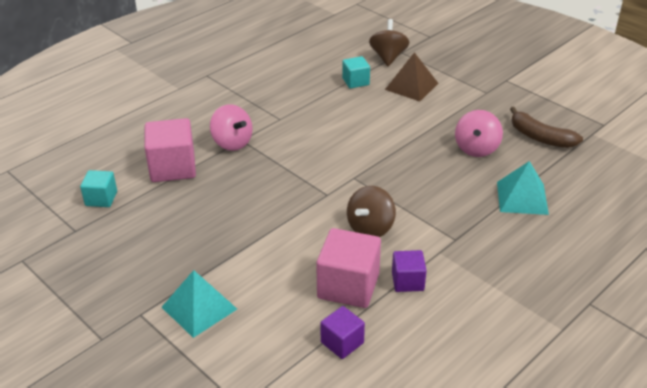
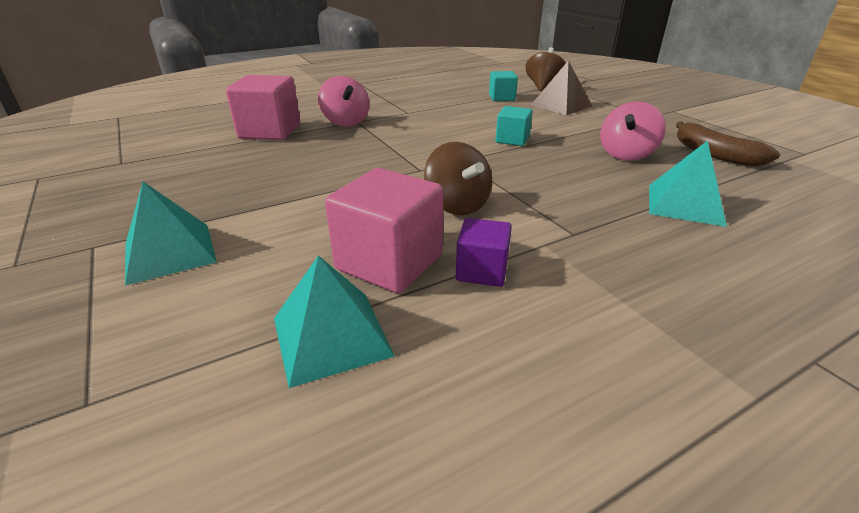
camera: 15 degrees right, 5 degrees down
(101, 198) = (176, 144): turquoise cube -> turquoise cube (512, 140)
(342, 342) = (331, 336): purple cube -> turquoise pyramid
(370, 228) = (457, 205): brown spinning top -> brown spinning top turned 75 degrees counterclockwise

